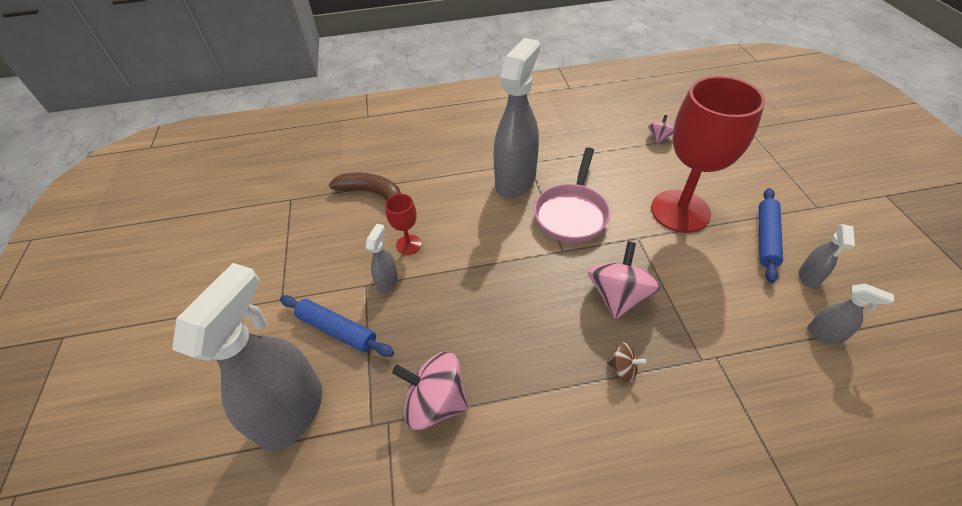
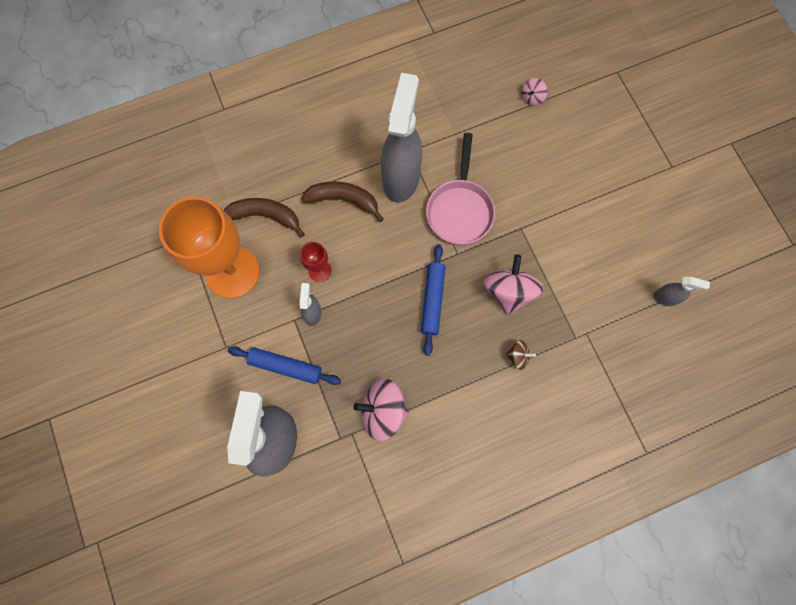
camera: 15 degrees left, 25 degrees up
(320, 233) = (232, 272): none -> orange goblet
(453, 190) = (343, 200): none -> brown banana
(659, 137) = (532, 97): pink spinning top -> pink spinning top turned 150 degrees counterclockwise
(680, 211) = (555, 191): red goblet -> none
(766, 238) = (627, 210): blue rolling pin -> blue rolling pin (432, 301)
(808, 277) = (658, 246): grey spray bottle -> none

